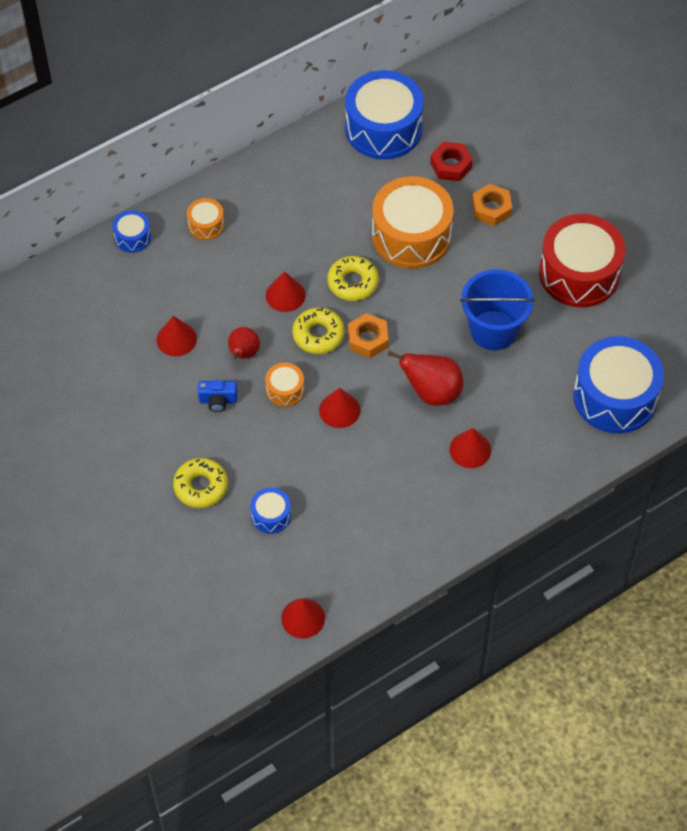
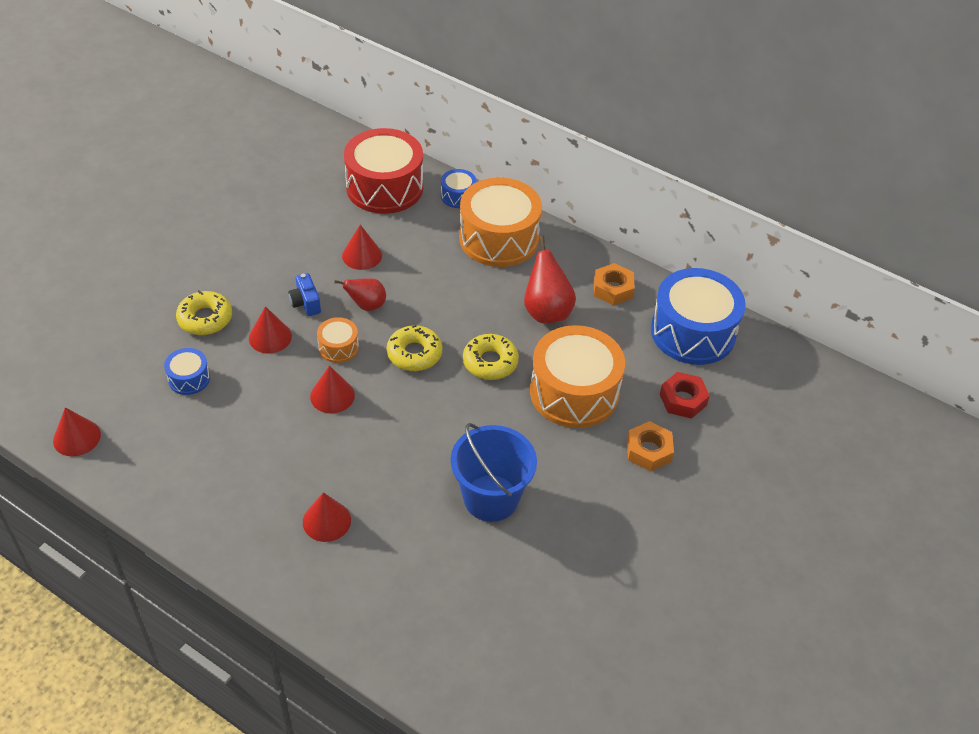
camera: 65 degrees right, 10 degrees down
(206, 225) = (499, 238): orange drum -> orange drum, size x2.18
(285, 295) = (449, 316): red cone -> red cone (270, 337)
(368, 339) = (427, 394): orange nut -> orange nut (613, 289)
(432, 392) = (386, 466): red pear -> red pear (546, 311)
(579, 273) = (609, 559): red drum -> red drum (384, 187)
(615, 397) = (455, 645): blue drum -> none

